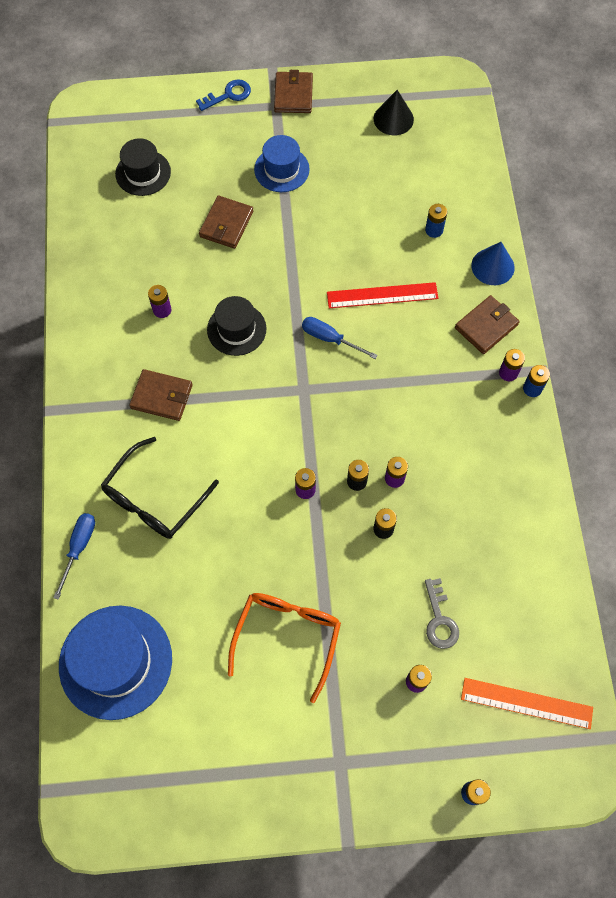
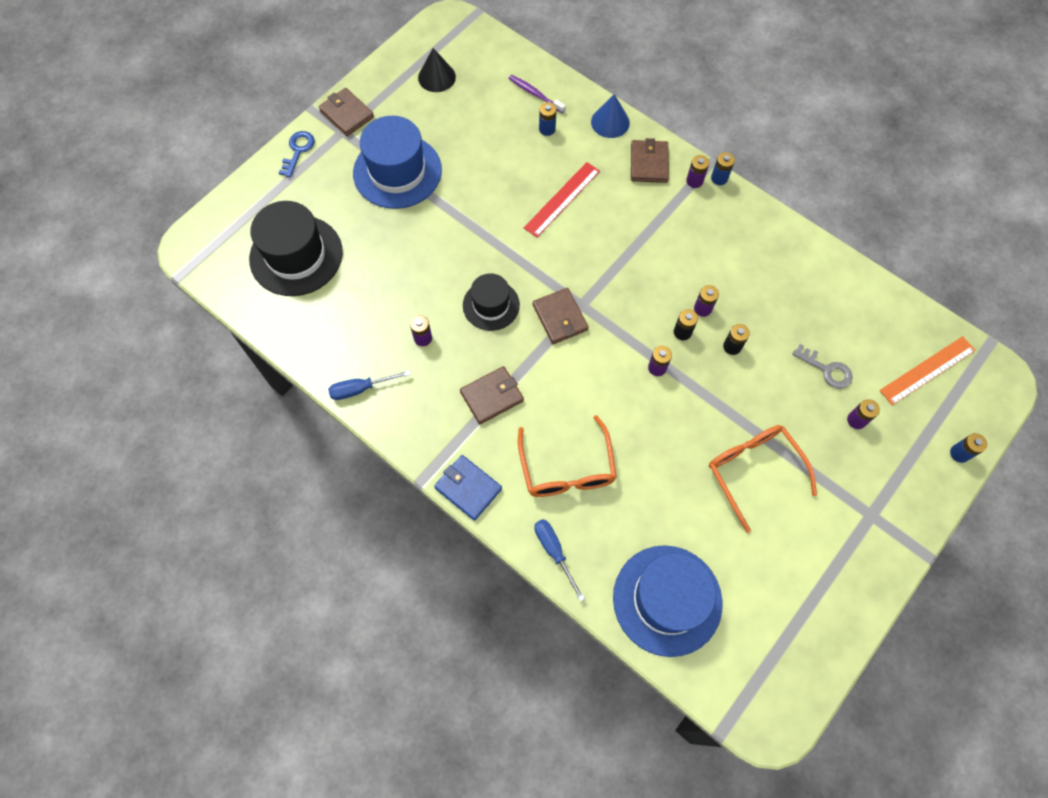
camera: 45 degrees left, 0 degrees up
(73, 446) = (468, 488): none -> blue wallet
(143, 173) = (296, 255): black hat -> black hat, size x1.67
(154, 499) = (567, 468): black glasses -> orange glasses
(226, 224) = (401, 240): brown wallet -> brown wallet (560, 317)
(281, 169) = (397, 171): blue hat -> blue hat, size x1.67
(330, 339) = (561, 256): blue screwdriver -> blue screwdriver (361, 389)
(456, 194) = (535, 94): none -> purple toothbrush

